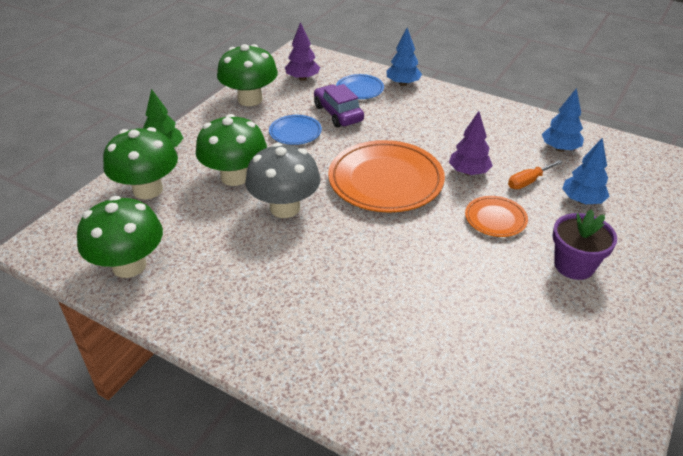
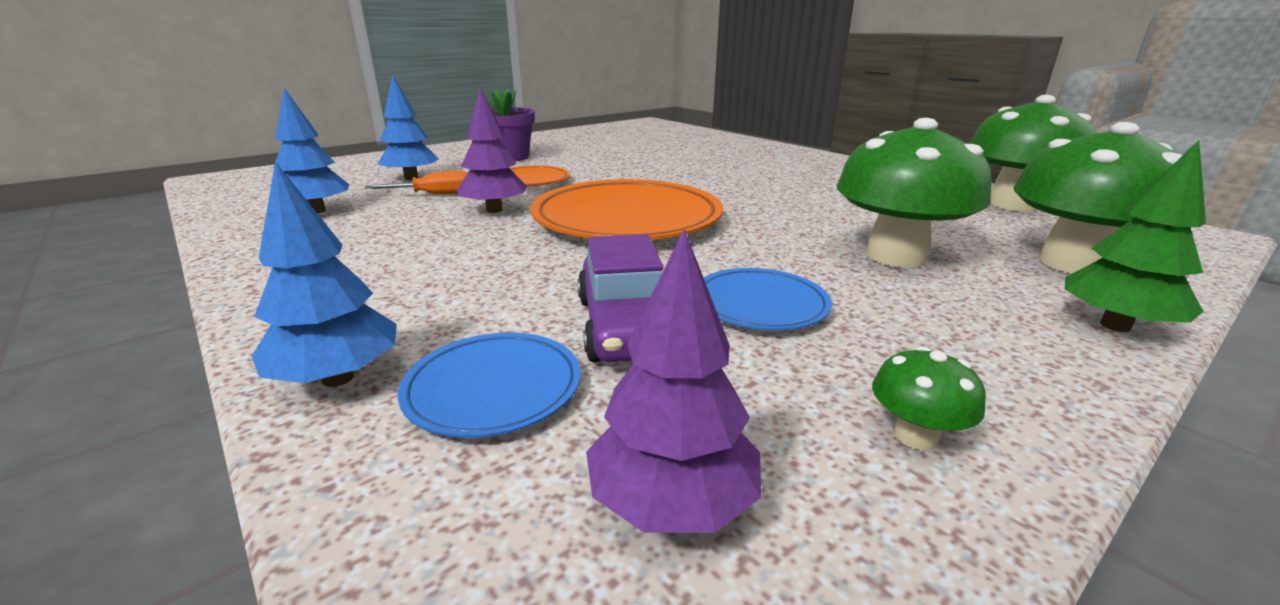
camera: 160 degrees left, 15 degrees down
(250, 99) = (915, 436): green mushroom -> green mushroom, size x0.42
(285, 208) = (799, 217): grey mushroom -> none

